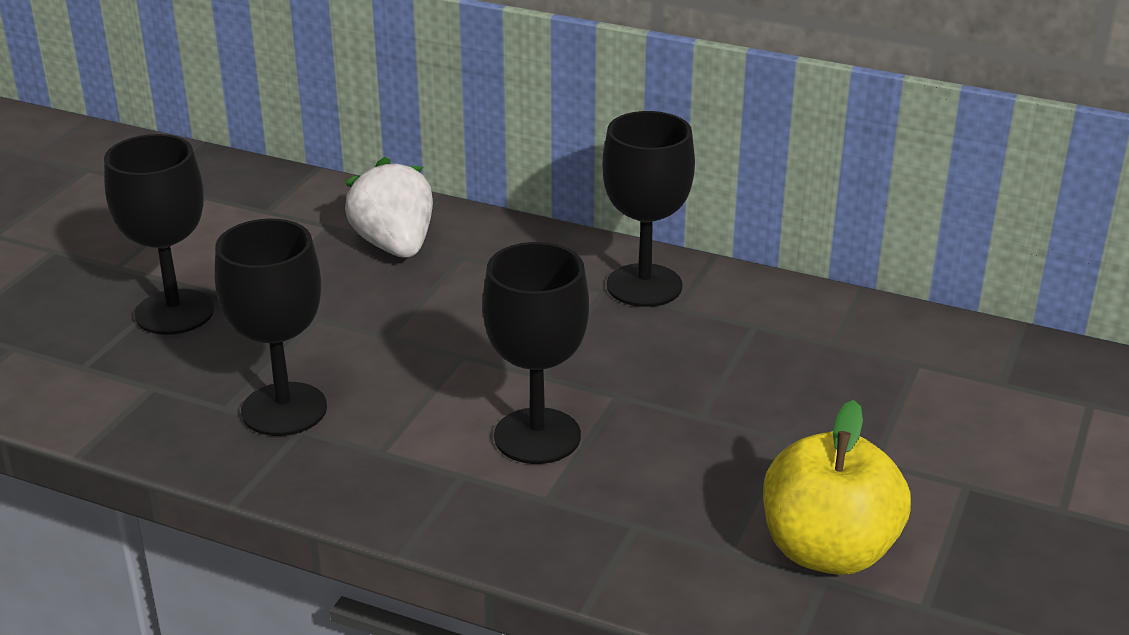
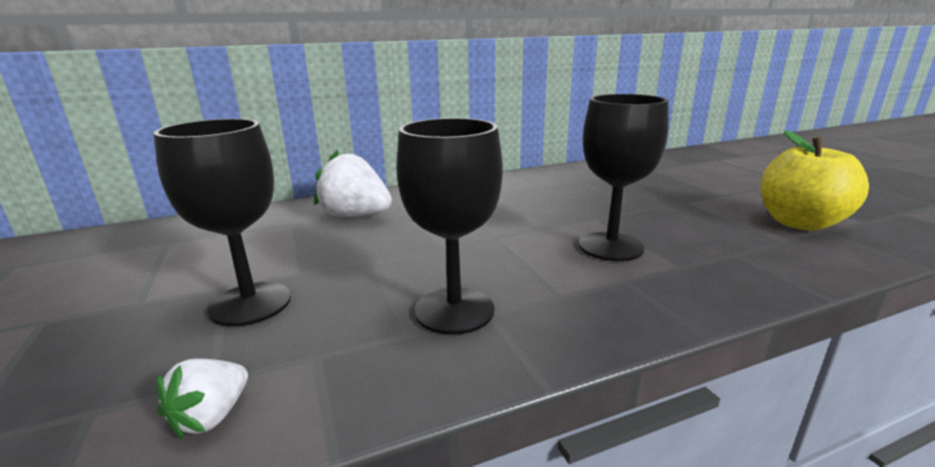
camera: 45 degrees left, 10 degrees down
(57, 391) = (212, 416): none -> white strawberry
(644, 286) = (511, 185): black goblet -> none

